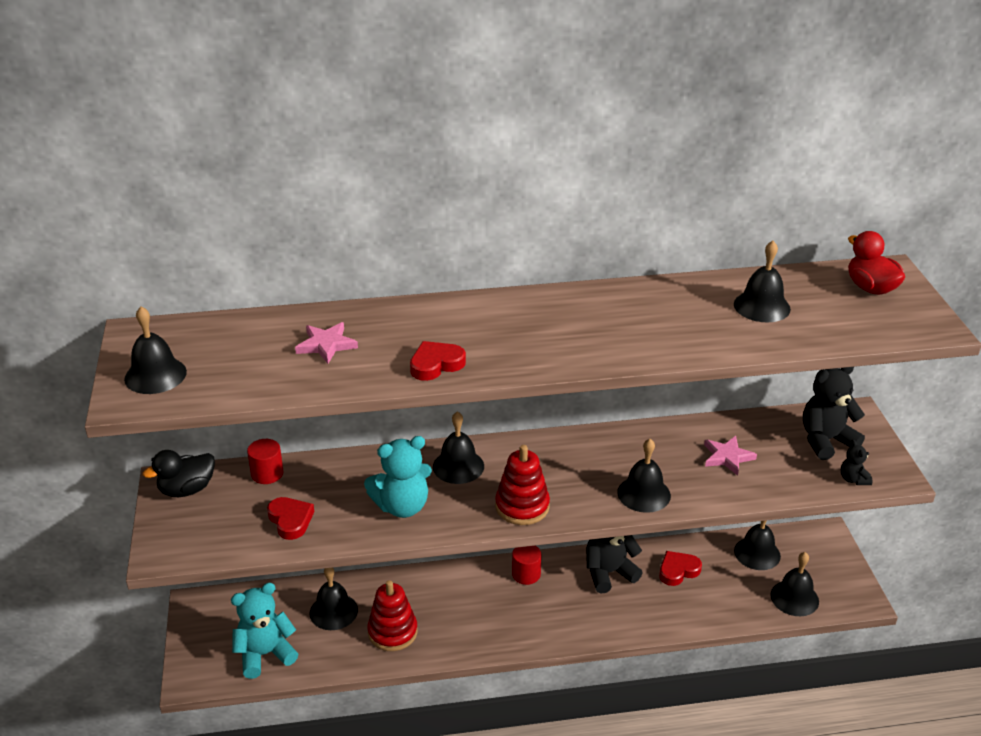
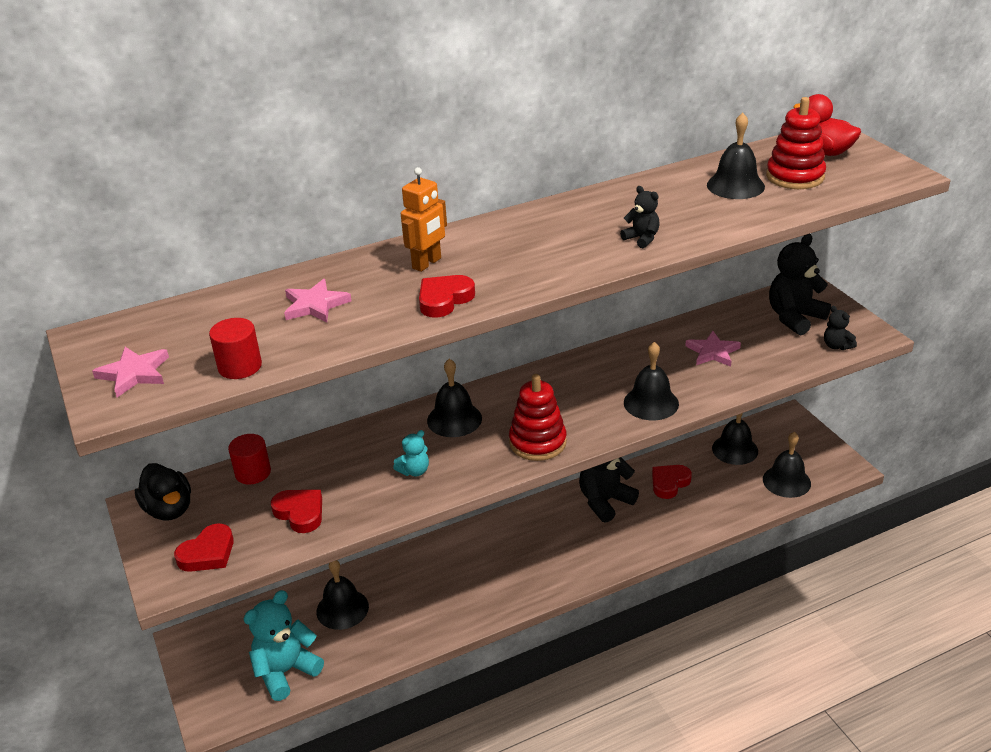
camera: 15 degrees left, 0 degrees up
(155, 375) = (134, 373): black bell -> pink star
(187, 489) = (169, 509): black duck -> black duck turned 75 degrees counterclockwise
(202, 537) = (208, 553): none -> red heart
(392, 632) = (413, 613): red stacking toy -> red stacking toy (795, 177)
(402, 506) = (414, 471): turquoise teddy bear -> turquoise teddy bear, size x0.50
(439, 325) = (427, 263): none -> orange robot
(526, 574) = (525, 523): red cylinder -> red cylinder (240, 366)
(642, 343) = (642, 239): none -> black teddy bear

